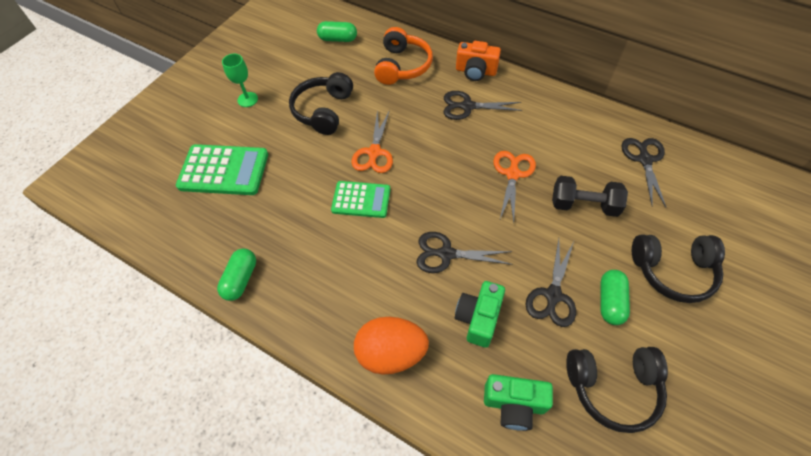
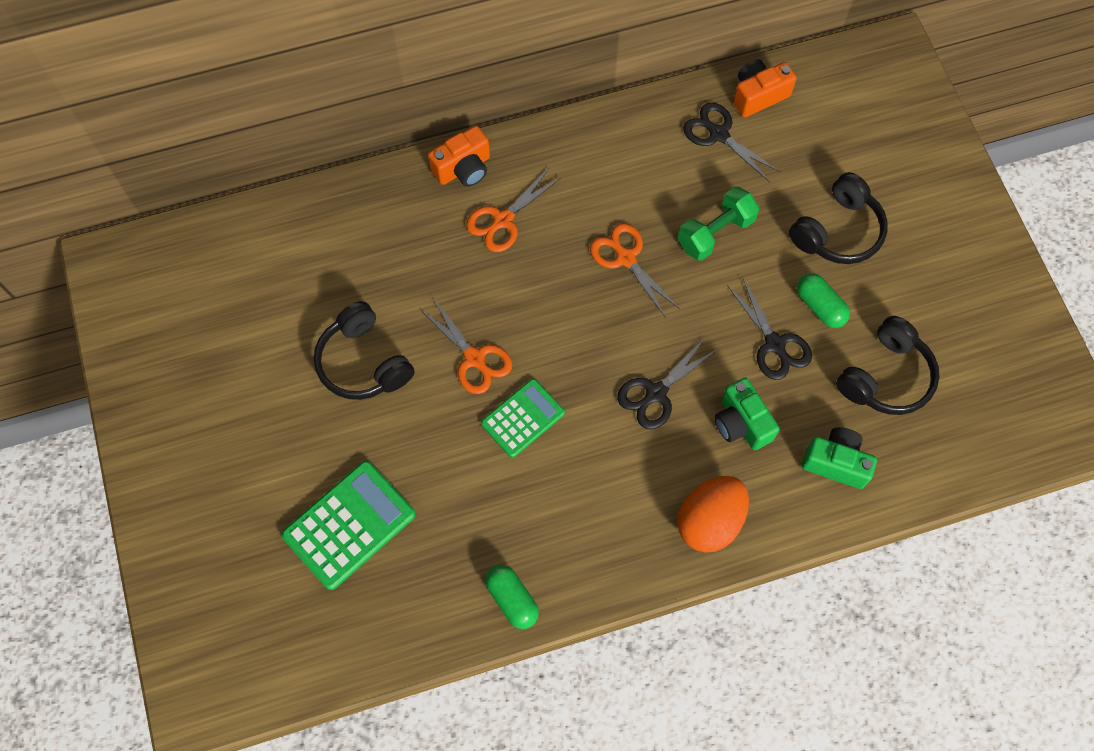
camera: 50 degrees left, 10 degrees up
(247, 99) = (261, 428): green goblet -> none
(338, 39) = (262, 260): green capsule -> none
(402, 66) = (379, 231): orange headphones -> none
(467, 106) = (503, 220): black scissors -> orange scissors
(514, 404) = (836, 462): green camera -> green camera turned 120 degrees counterclockwise
(583, 205) = (715, 233): black dumbbell -> green dumbbell
(695, 160) = (758, 95): none -> orange camera

